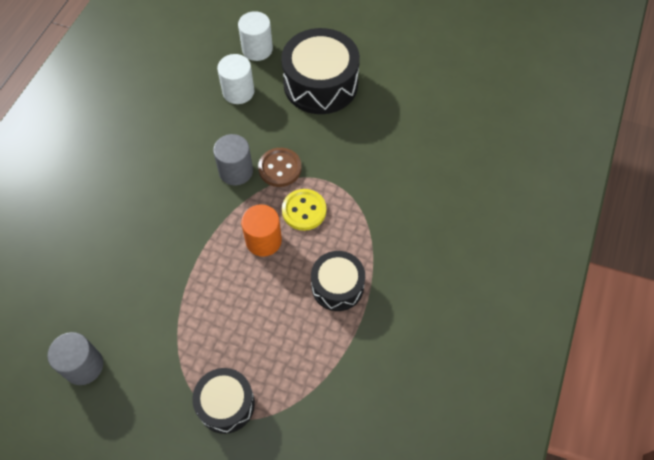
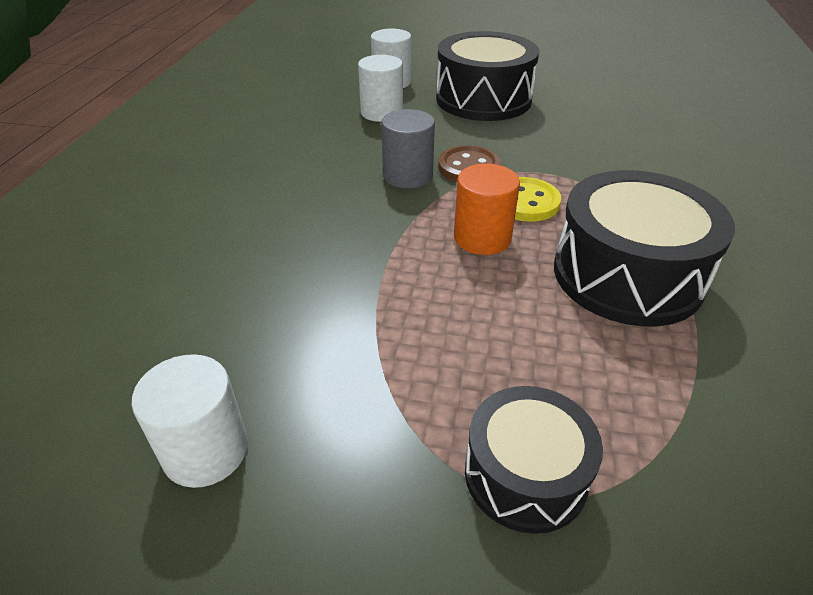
camera: 10 degrees left, 20 degrees down
(83, 366) = (206, 450): grey cylinder -> white cylinder
(337, 286) = (627, 275): black drum -> black drum, size x1.66

